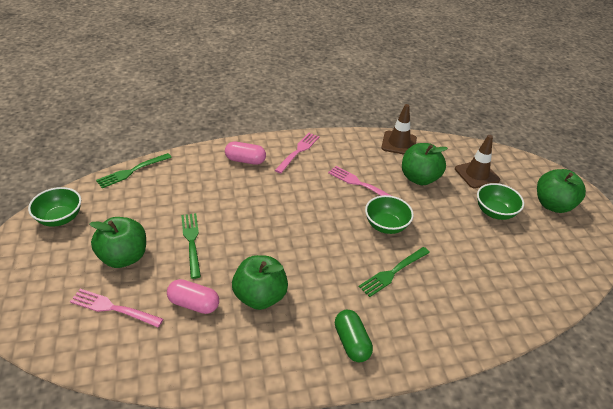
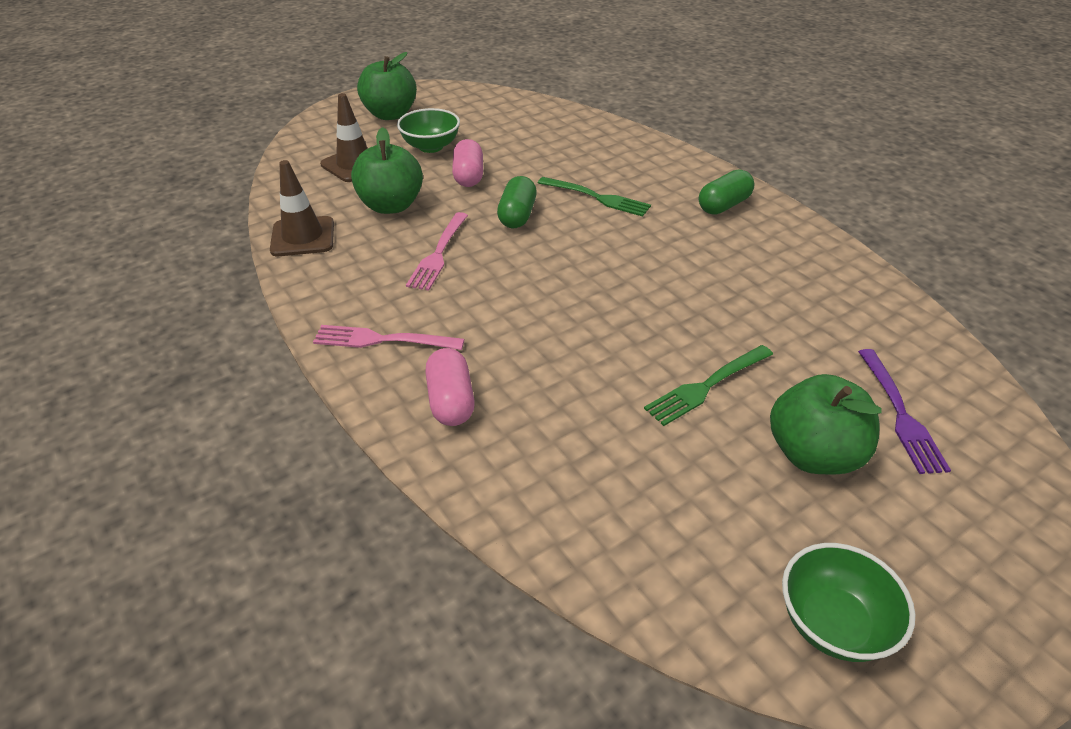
camera: 110 degrees left, 0 degrees up
(113, 308) = (900, 414): pink fork -> purple fork
(132, 171) = (601, 578): green fork -> none
(194, 304) = (805, 336): pink capsule -> pink capsule (468, 176)
(260, 296) = (733, 283): green apple -> none
(386, 226) = (517, 215): green bowl -> green capsule

